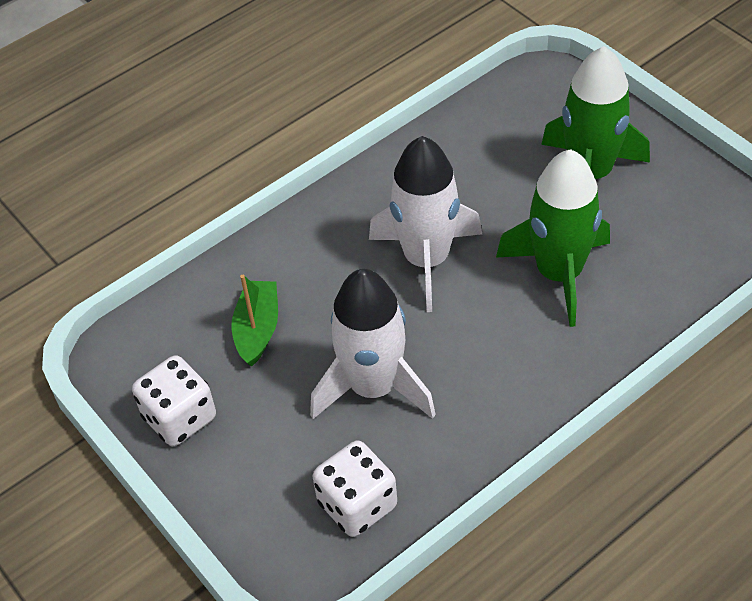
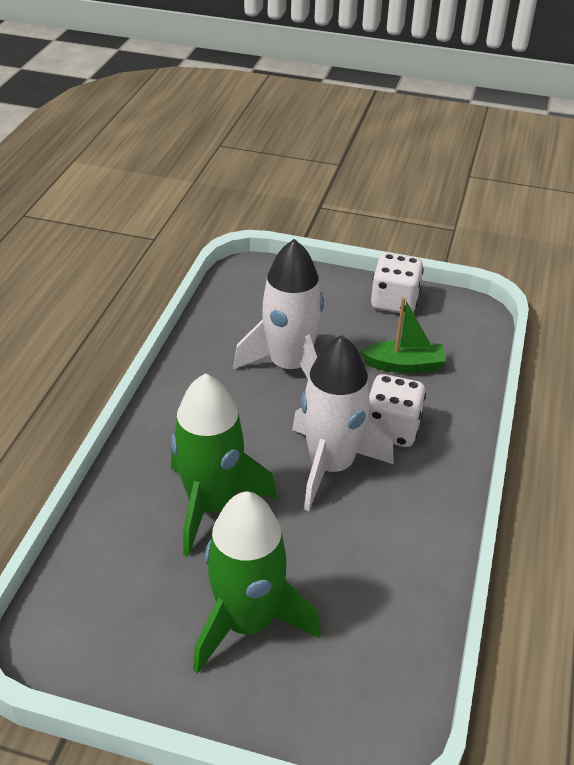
camera: 140 degrees right, 10 degrees down
(257, 329) = (404, 365): green boat -> green boat turned 60 degrees counterclockwise
(357, 505) = (242, 307): white dice -> white dice (391, 429)

